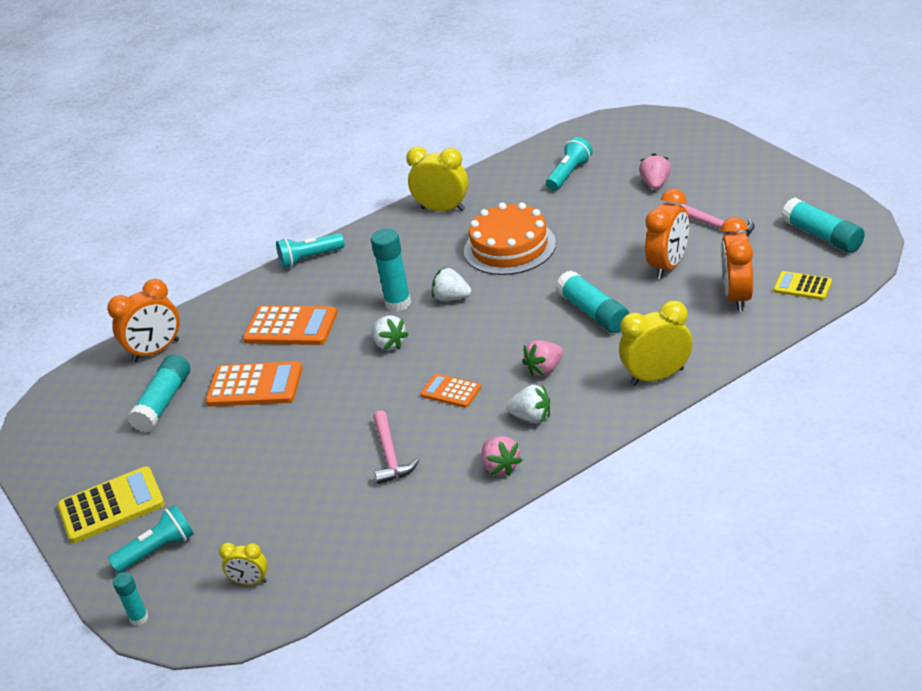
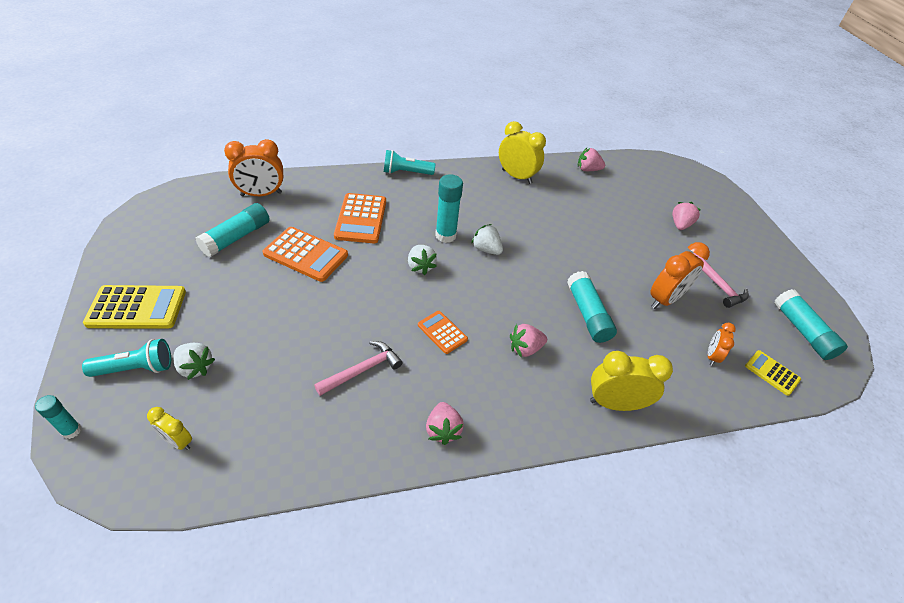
camera: 10 degrees right, 10 degrees up
(291, 327) = (361, 219): orange calculator -> orange calculator turned 60 degrees clockwise
(390, 455) = (363, 370): pink hammer -> pink hammer turned 135 degrees counterclockwise
(509, 247) = (549, 227): orange cake -> none
(522, 167) = (588, 169): none -> pink strawberry
(531, 417) = (492, 391): white strawberry -> white strawberry (195, 367)
(569, 174) = (618, 189): turquoise flashlight -> none
(737, 297) = (711, 356): orange clock -> orange clock, size x0.55

